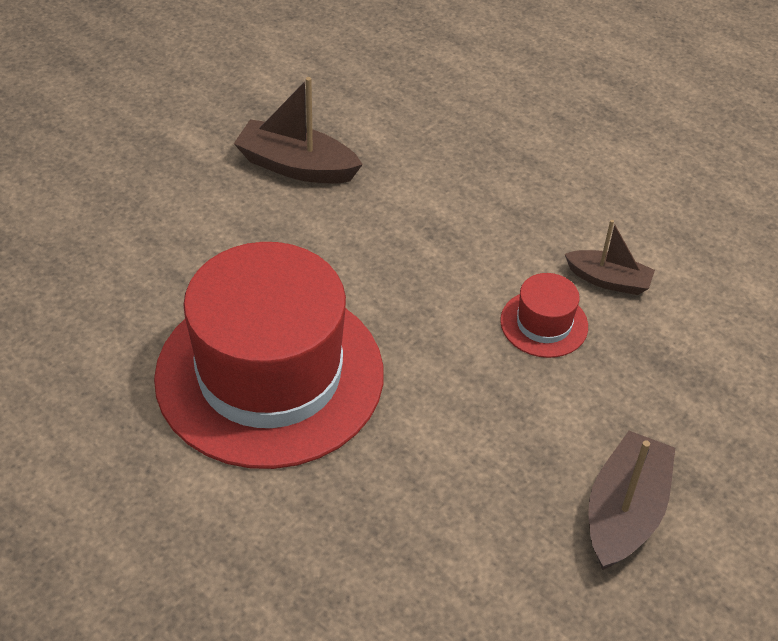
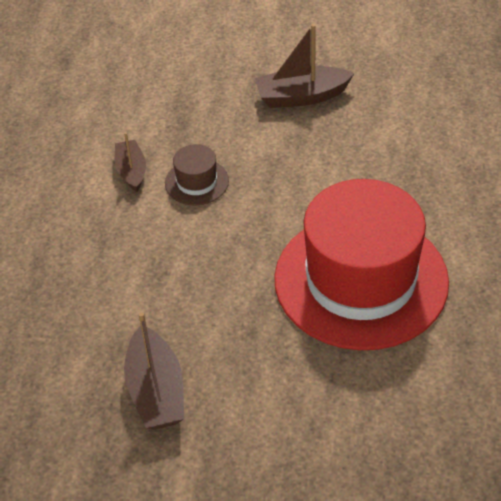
camera: 120 degrees left, 0 degrees up
(544, 324) = (197, 182): red hat -> brown hat

